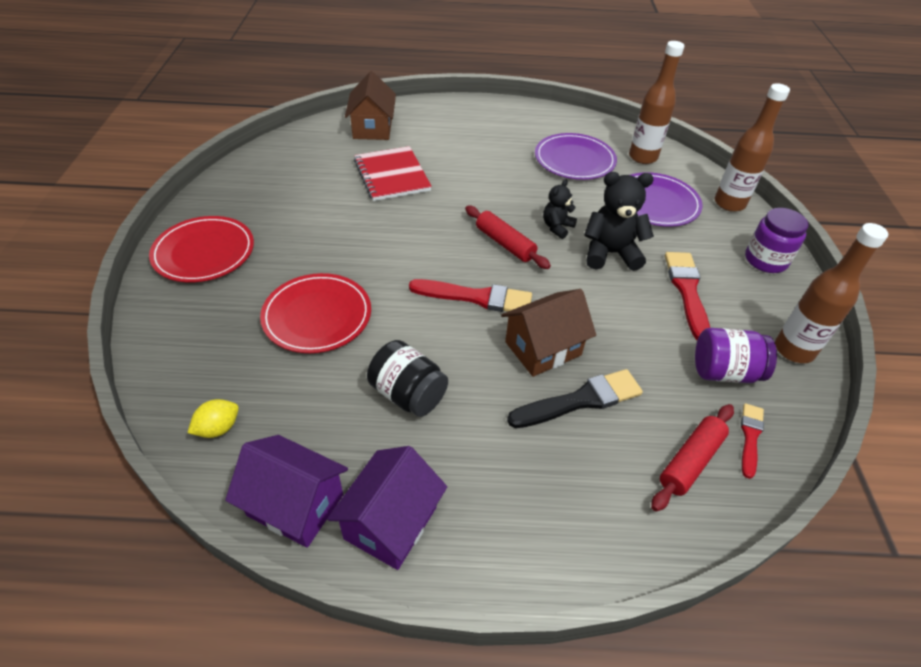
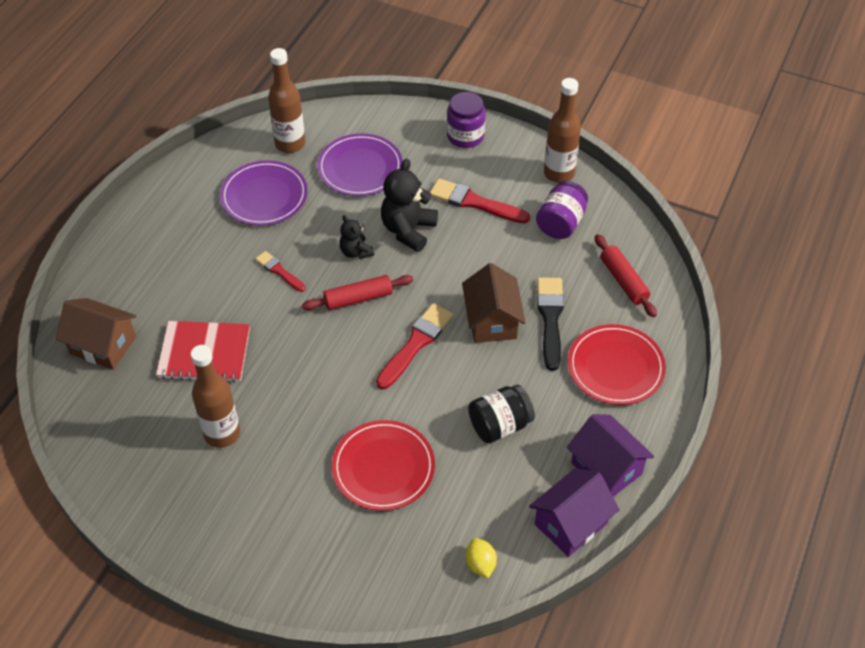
camera: 65 degrees left, 5 degrees up
(204, 252) = (245, 546): red plate -> red plate (615, 367)
(729, 203) = (388, 119): brown bottle -> brown bottle (222, 433)
(750, 437) = (618, 239): red brush -> red brush (279, 271)

